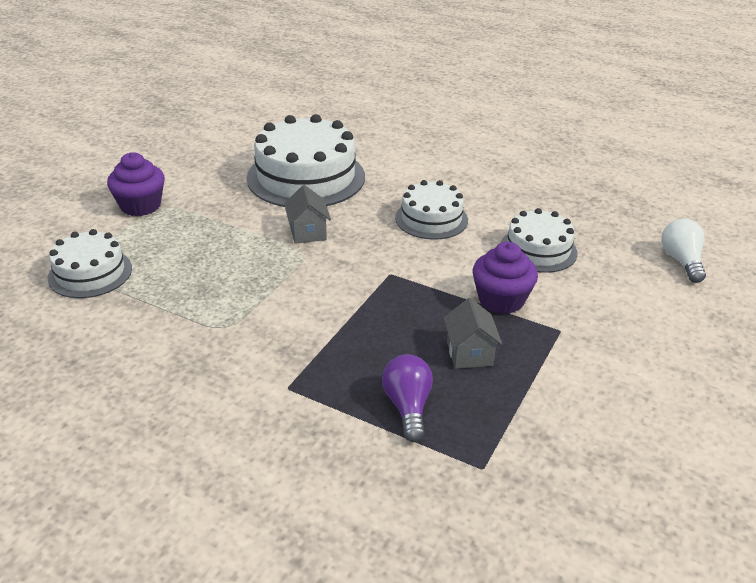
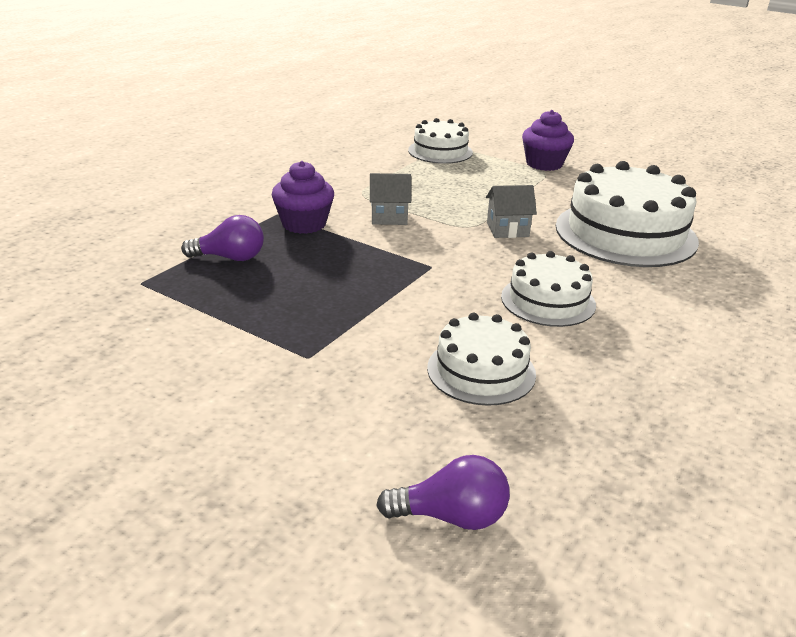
camera: 95 degrees right, 5 degrees down
(469, 354) = (288, 294): grey house -> grey house (389, 217)
(501, 300) = (373, 325): purple cupcake -> purple cupcake (304, 224)
(681, 261) = (451, 516): white light bulb -> purple light bulb

